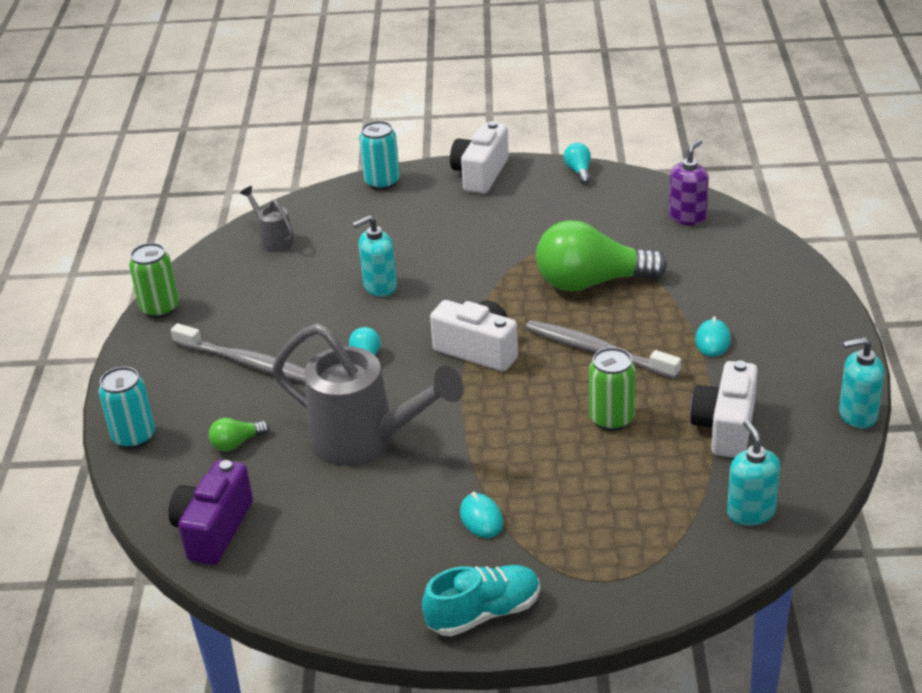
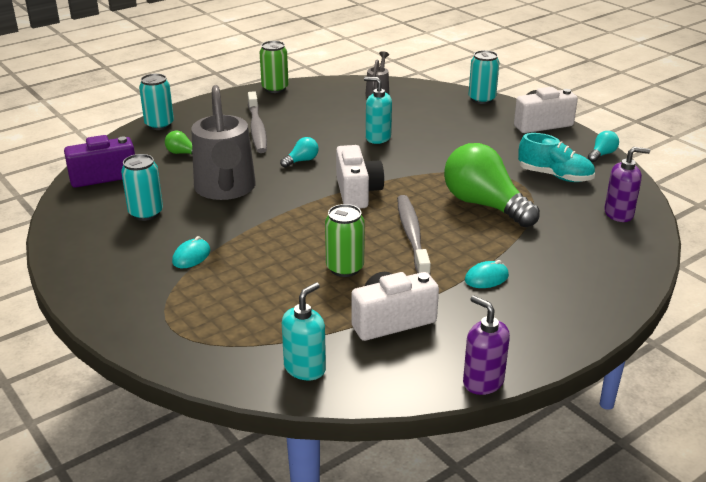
camera: 50 degrees right, 5 degrees down
(349, 522) = (146, 213): none -> turquoise can
(484, 613) = (100, 292): turquoise shoe -> turquoise shoe (555, 176)
(857, 415) = (483, 382): turquoise soap dispenser -> purple soap dispenser

